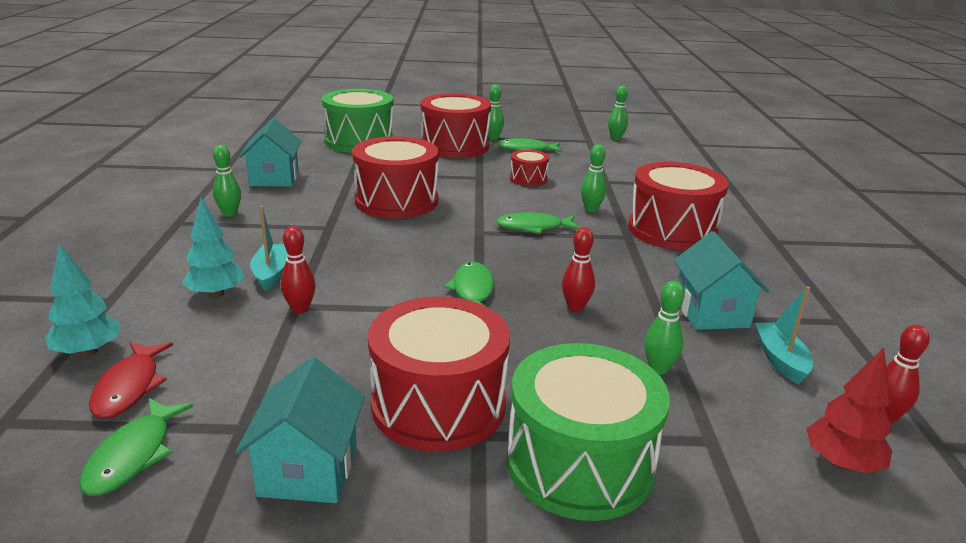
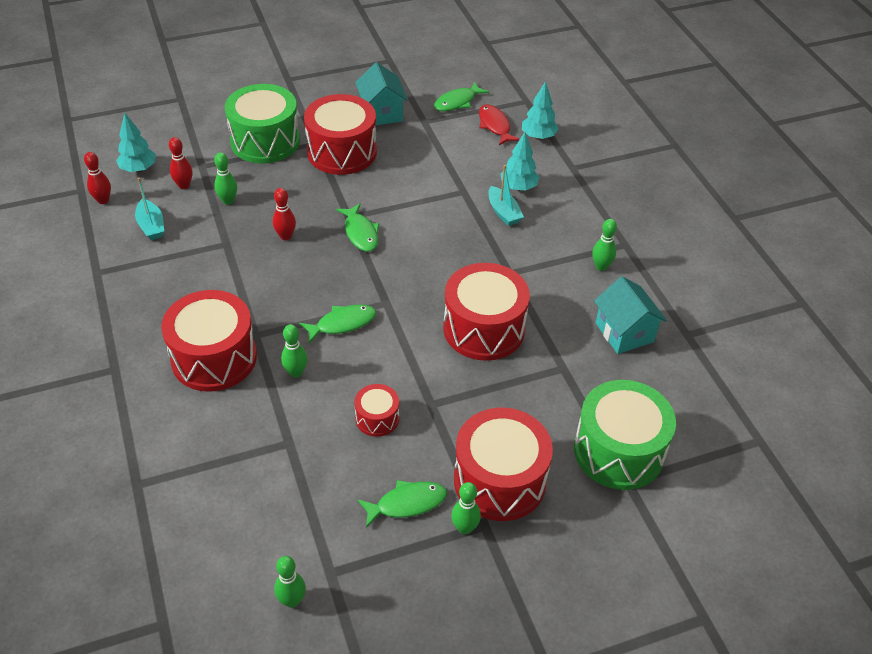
camera: 160 degrees right, 20 degrees up
(133, 455) = (457, 102): green fish -> green fish turned 120 degrees counterclockwise
(300, 309) = (458, 189): red bowling pin -> red bowling pin (184, 185)
(711, 313) = (190, 256): turquoise house -> none
(841, 463) = (139, 169): red tree -> turquoise tree

